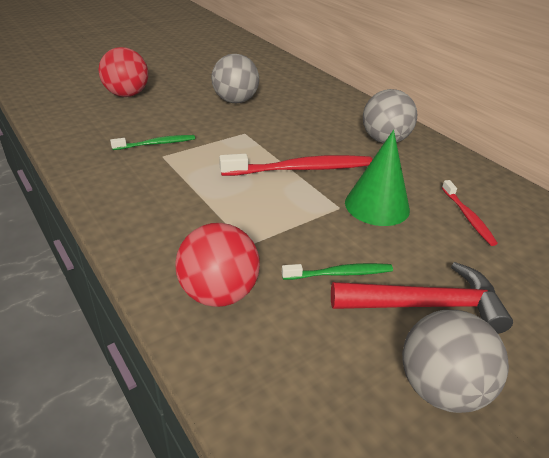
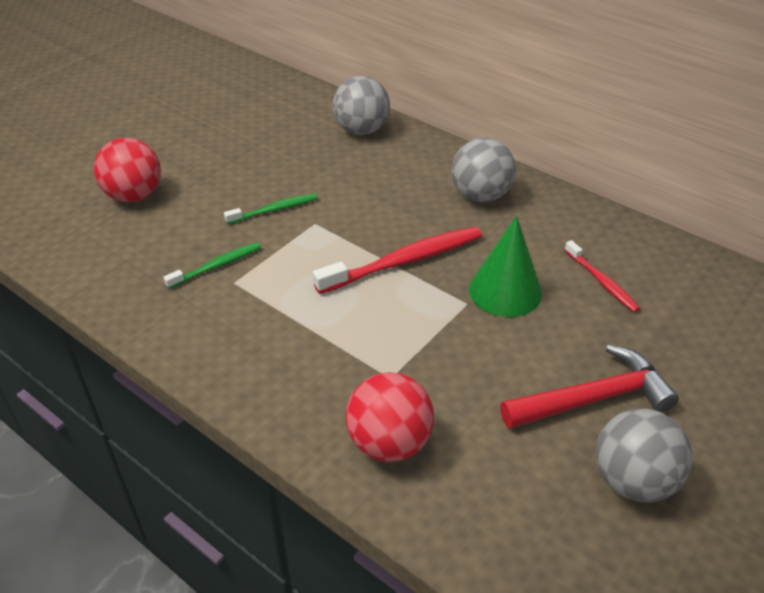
camera: 15 degrees left, 5 degrees up
(235, 101) = (279, 174): grey ball -> grey ball (361, 130)
(340, 273) = (499, 386): green toothbrush -> green toothbrush (274, 210)

